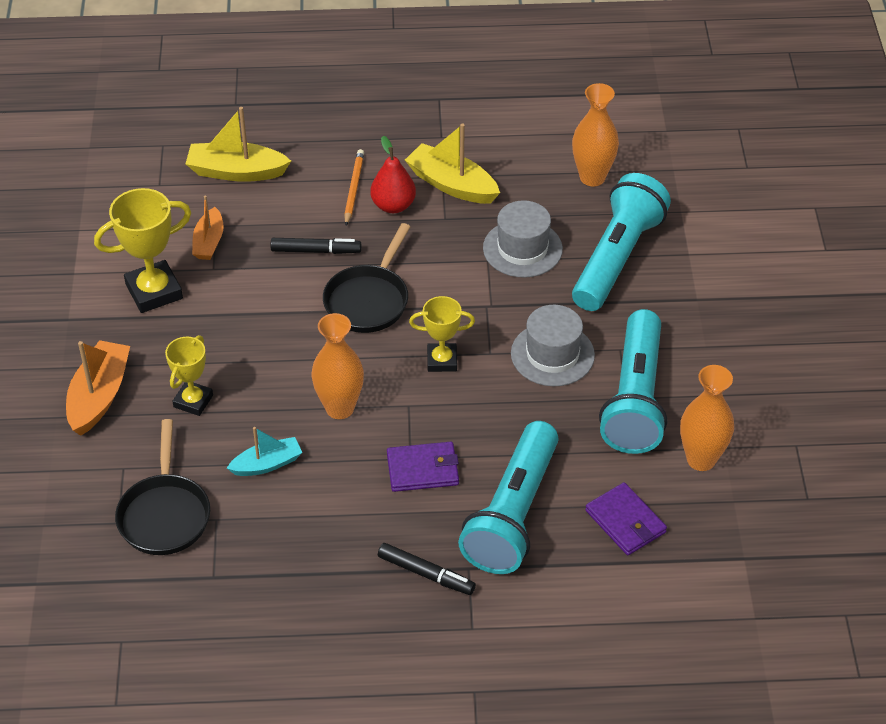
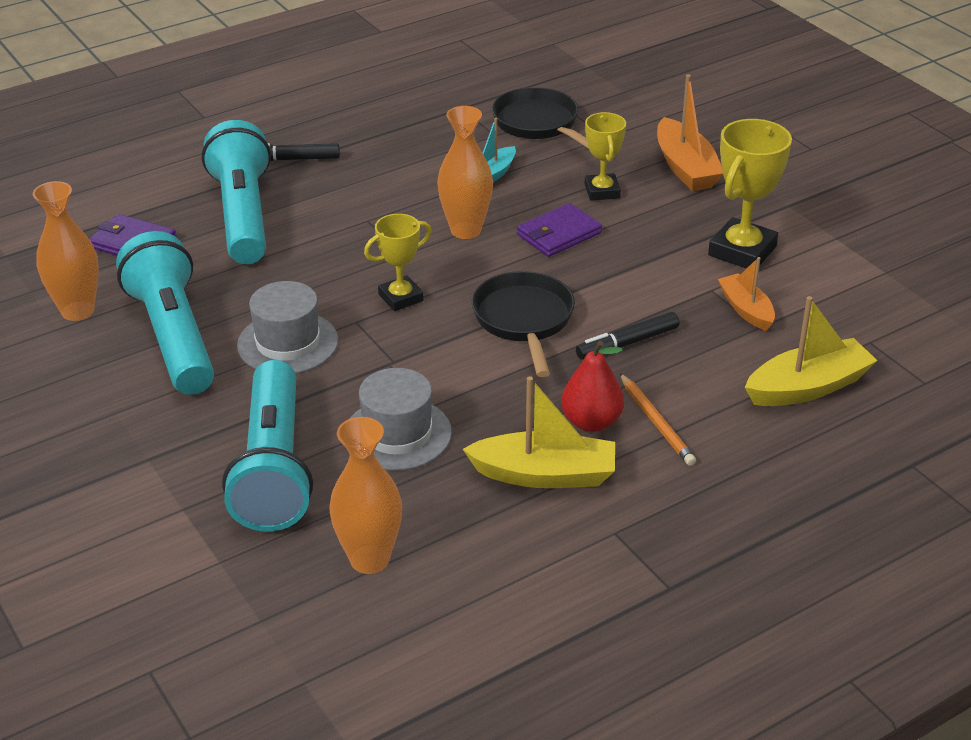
camera: 150 degrees right, 10 degrees down
(423, 469) = (349, 216): purple wallet -> purple wallet (558, 234)

